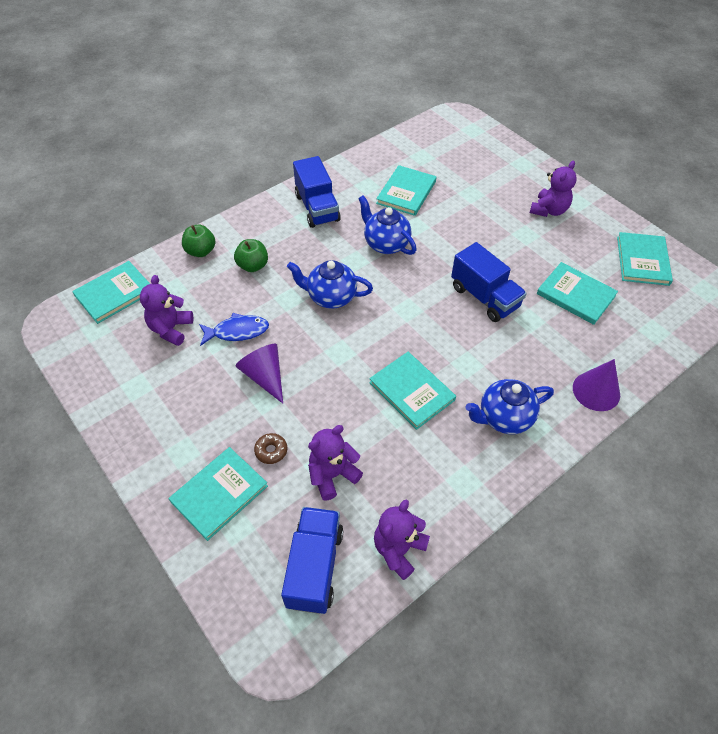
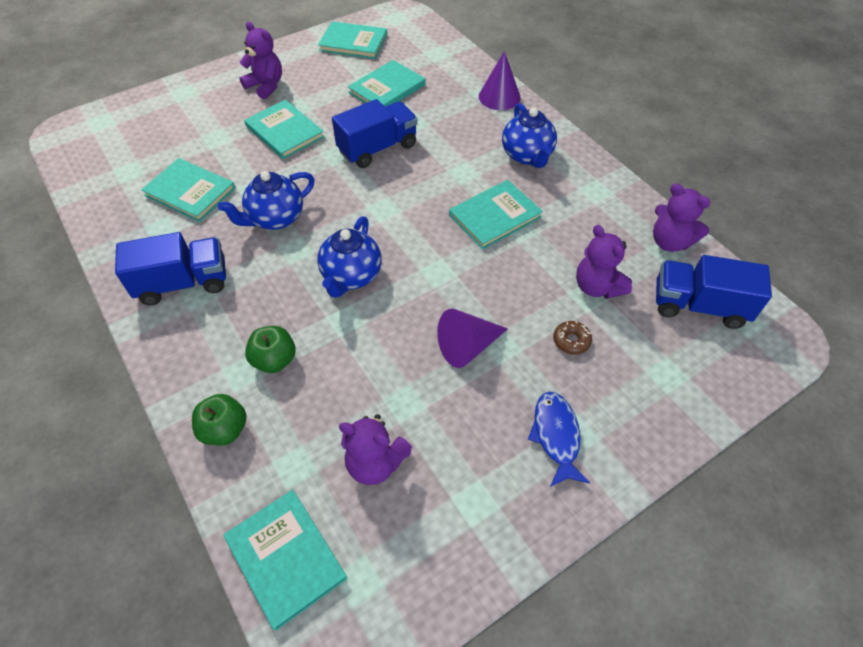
camera: 85 degrees left, 0 degrees up
(219, 494) = (629, 391): turquoise book -> turquoise book (284, 132)
(237, 331) = (392, 377): blue fish -> blue fish (556, 436)

